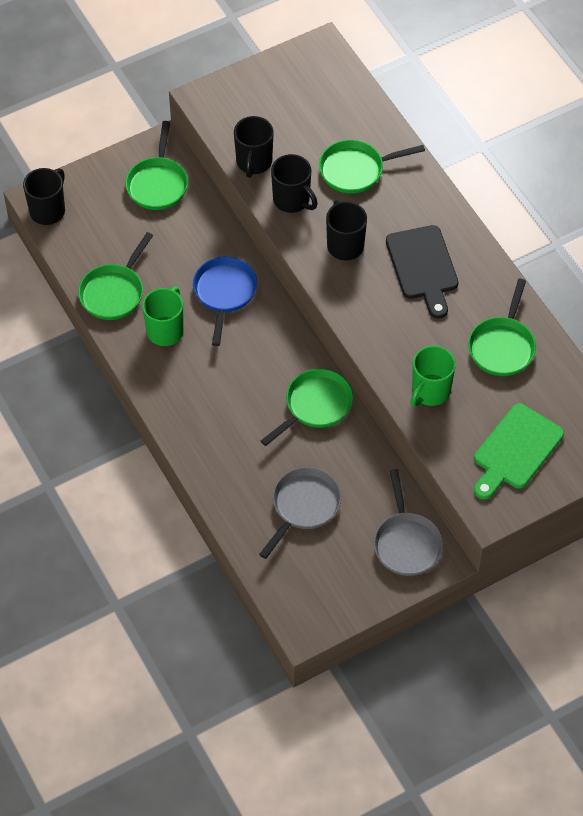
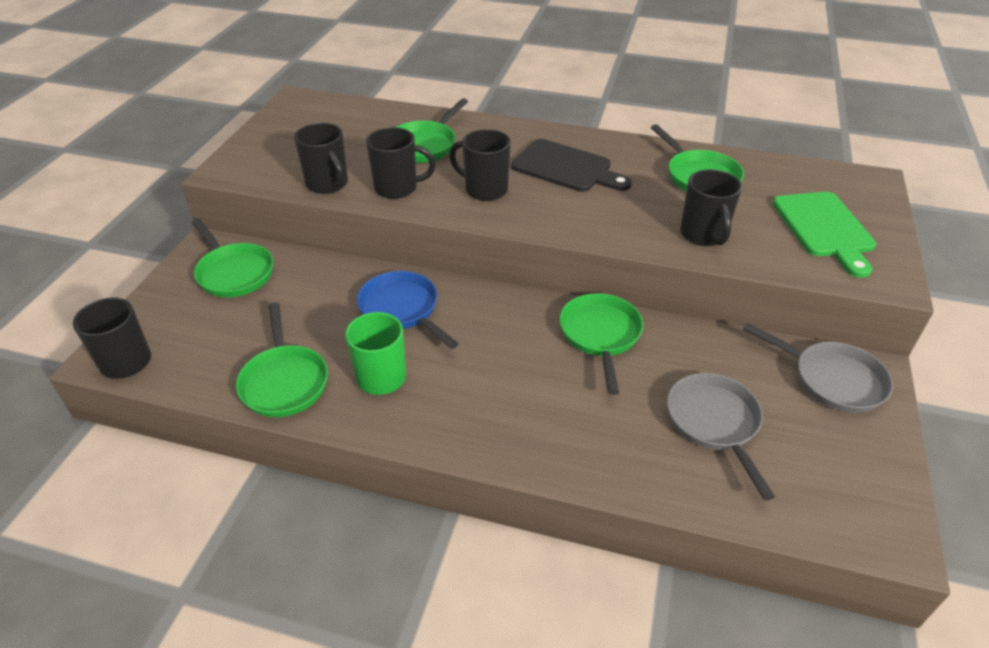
camera: 45 degrees left, 15 degrees down
(430, 392) = (703, 235): green mug -> black mug

